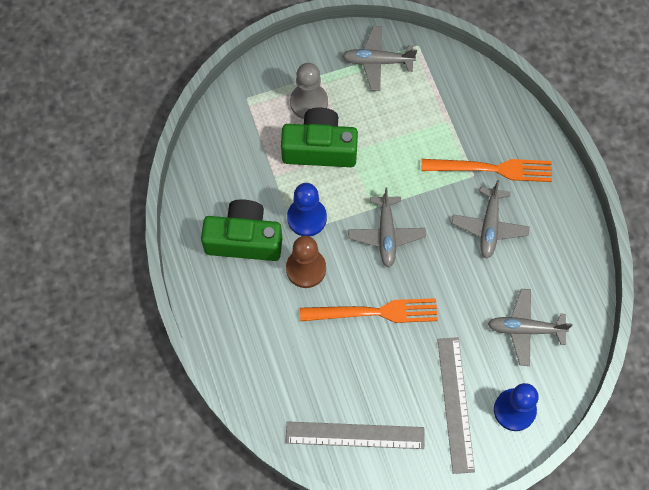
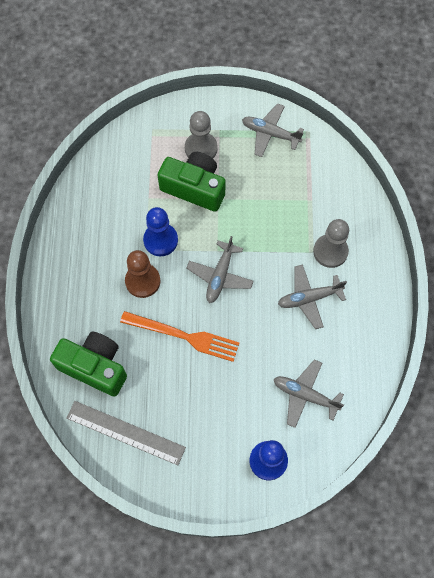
camera: 20 degrees right, 0 degrees up
(244, 239) = (103, 241): green camera -> green camera (94, 367)
(455, 404) = (220, 437): grey ruler -> none
(489, 226) = (309, 298): grey plane -> grey plane turned 45 degrees clockwise
(492, 169) = (330, 251): orange fork -> grey pawn

